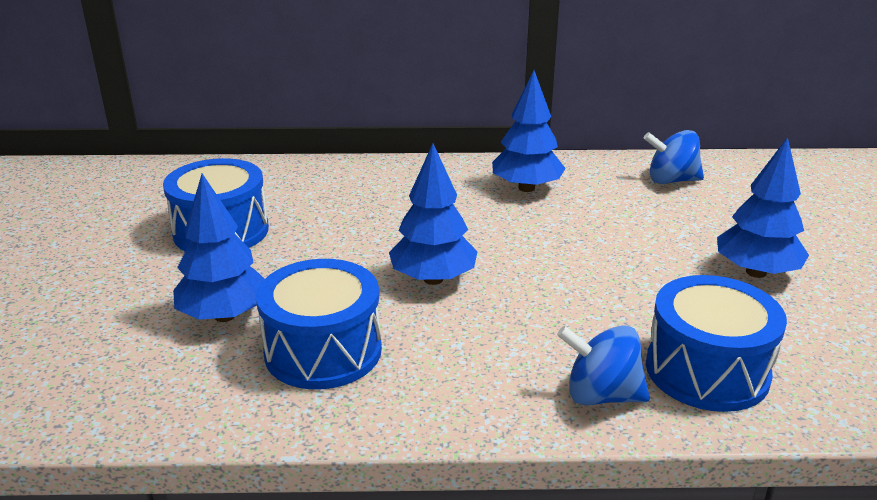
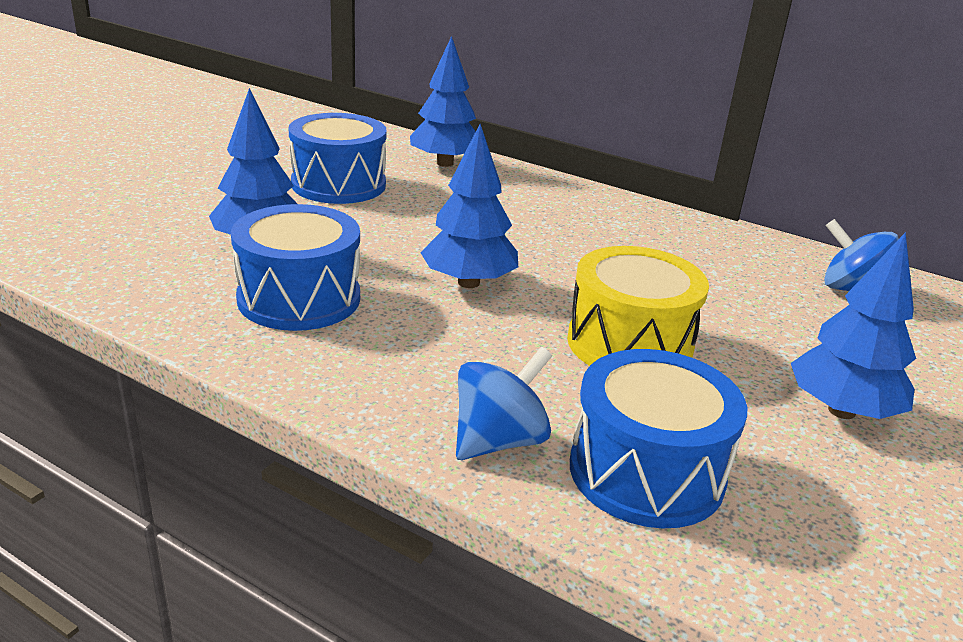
camera: 30 degrees right, 0 degrees up
(526, 188) = (667, 243): blue tree -> blue tree (445, 163)
(593, 280) = (629, 344): none -> yellow drum
(601, 395) = (499, 441): blue spinning top -> blue spinning top turned 90 degrees clockwise

